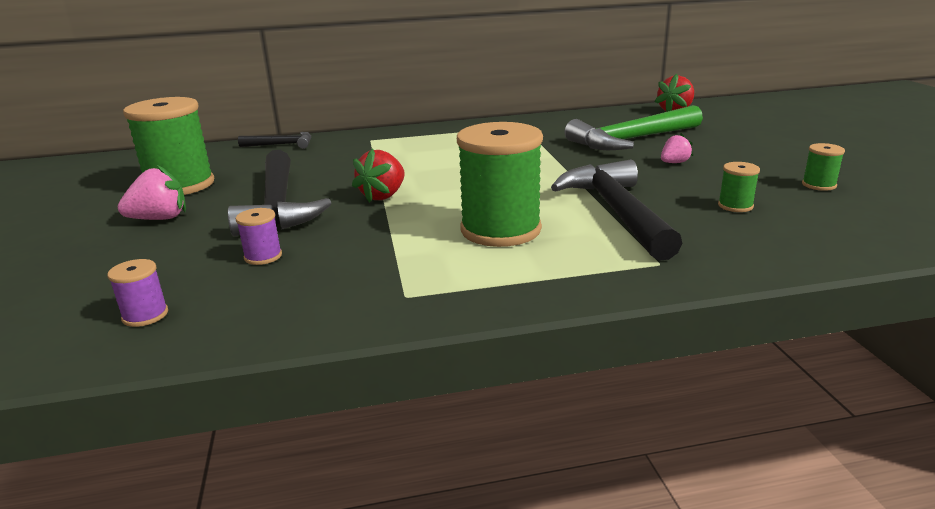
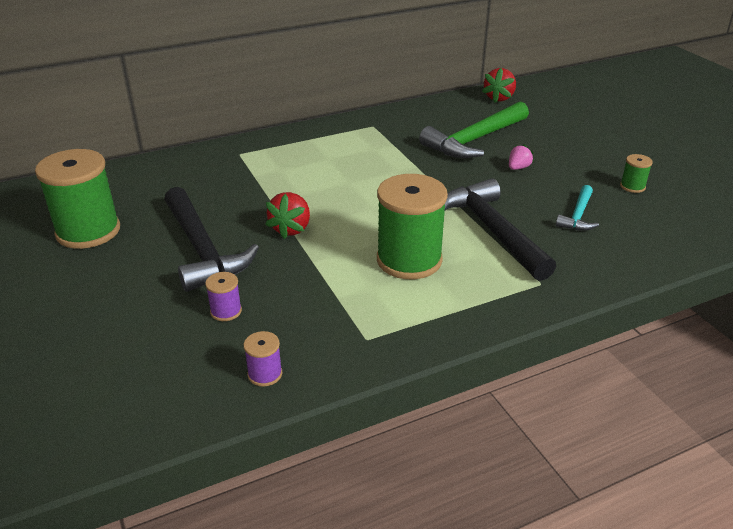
camera: 15 degrees left, 10 degrees up
(145, 315) = (166, 386): purple spool -> purple spool (265, 374)
(160, 218) = (99, 276): pink strawberry -> none
(282, 145) = (155, 167): black hammer -> none
(735, 206) = (578, 216): green spool -> turquoise hammer

